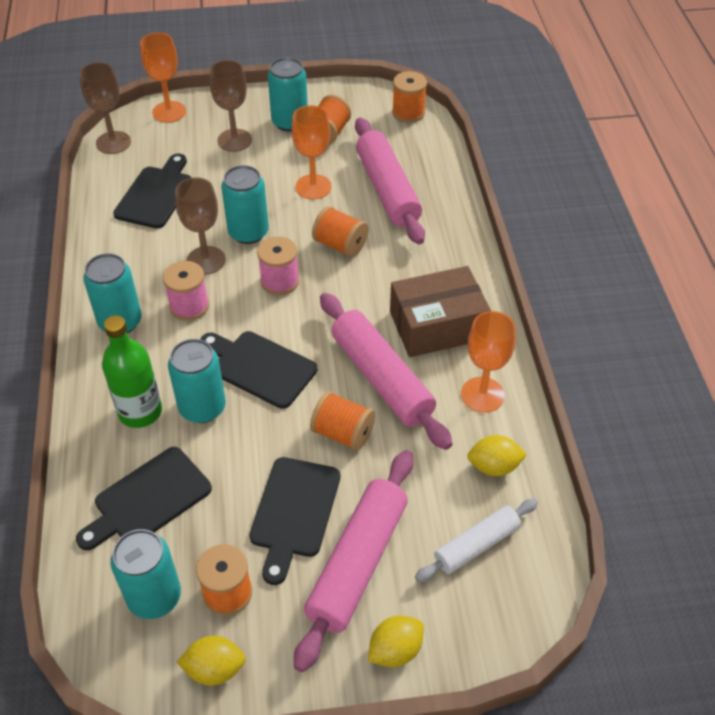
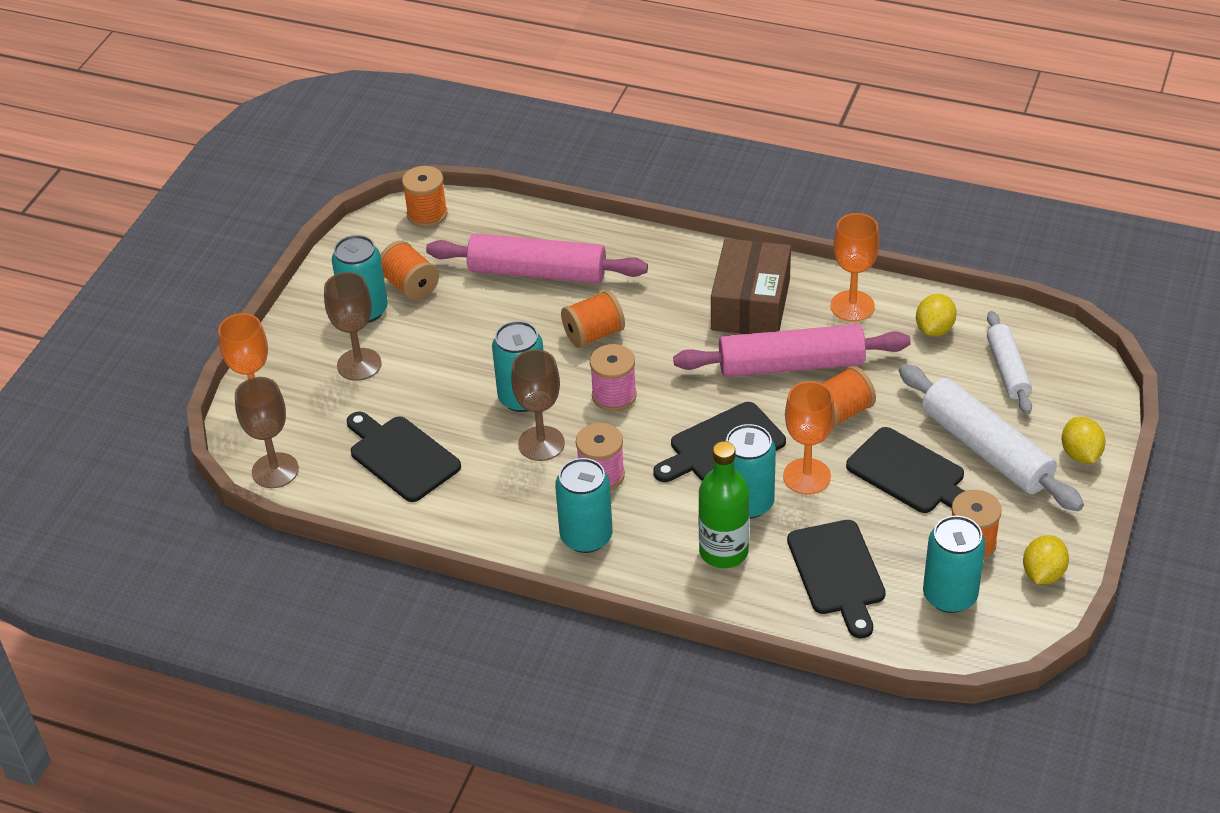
camera: 60 degrees left, 5 degrees down
(313, 187) = (489, 326): orange goblet -> orange goblet (806, 476)
(358, 563) = (986, 449): pink rolling pin -> white rolling pin

